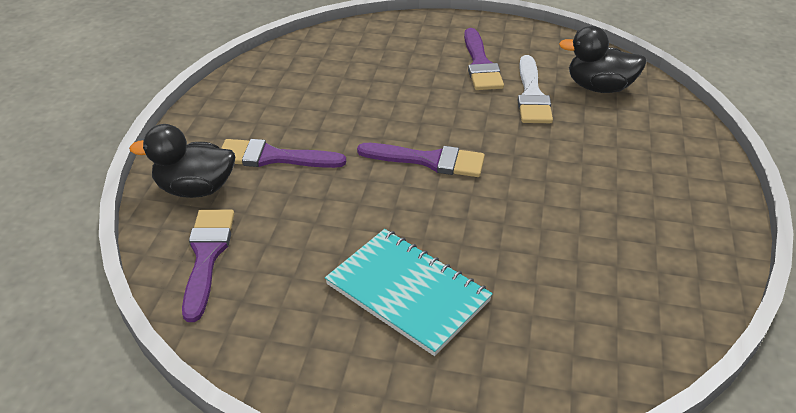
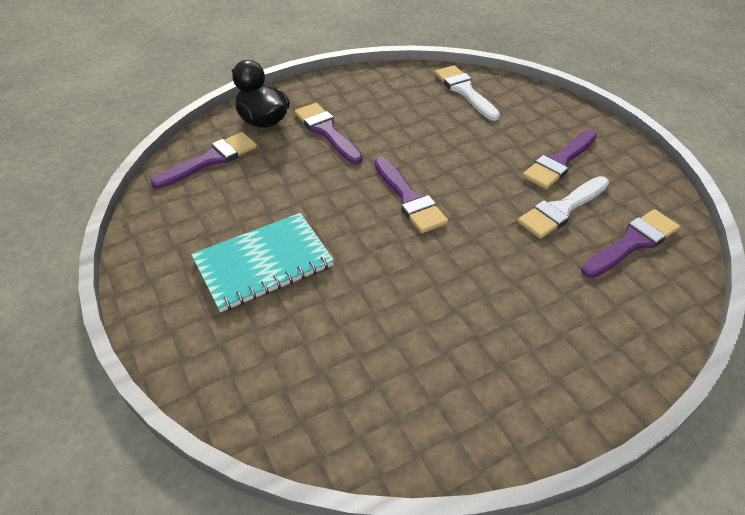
camera: 50 degrees right, 5 degrees up
(331, 53) = (464, 91): none -> white brush
(408, 292) = (263, 263): turquoise notebook -> turquoise notebook turned 60 degrees clockwise
(599, 87) = (632, 243): black duck -> purple brush

